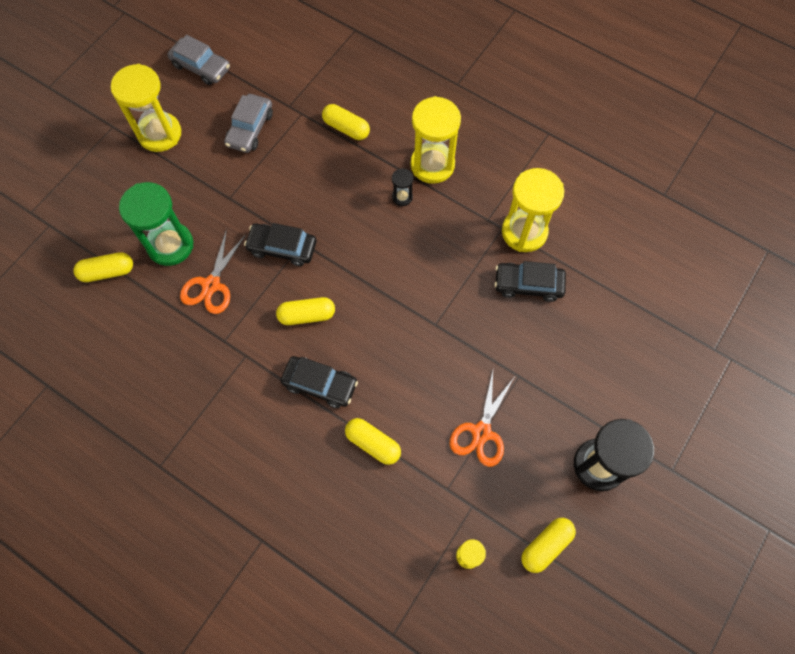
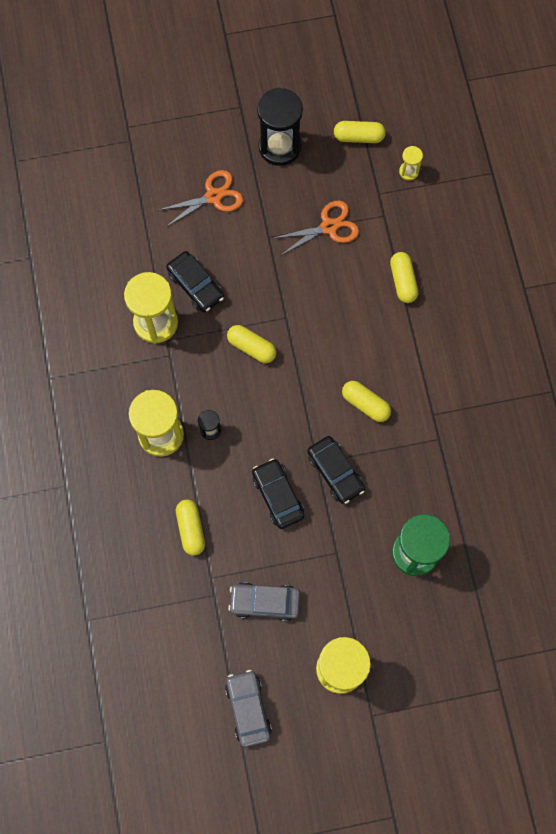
camera: 135 degrees left, 5 degrees up
(107, 272) = (479, 574): yellow capsule -> yellow capsule (251, 347)
(211, 285) = (412, 490): orange scissors -> orange scissors (214, 196)
(250, 129) = (264, 602): grey car -> grey car turned 150 degrees counterclockwise
(320, 384) = (401, 349): black car -> black car (277, 496)

